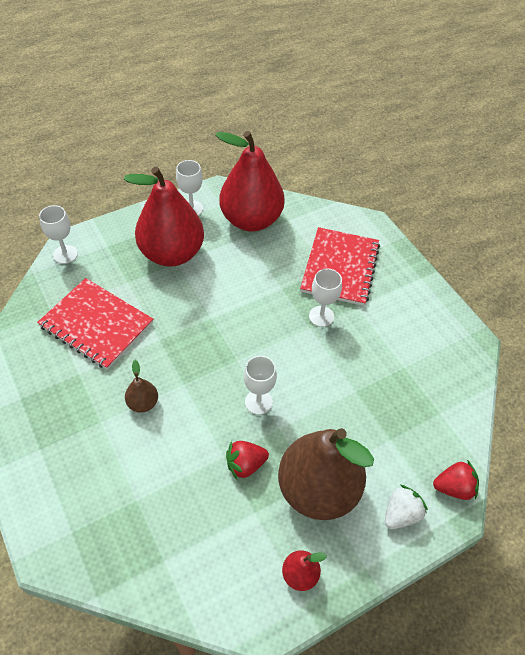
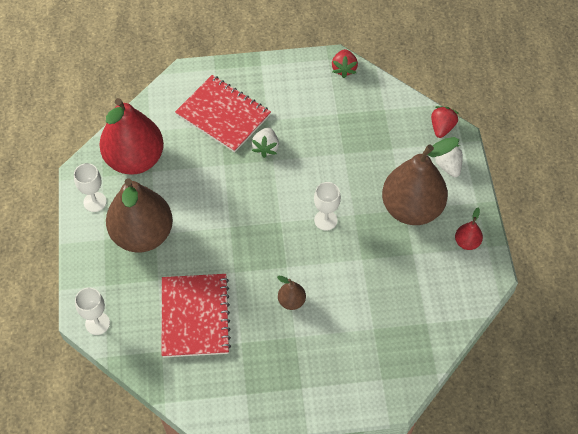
camera: 65 degrees left, 5 degrees up
(96, 324) = (195, 316): red notebook -> red notebook turned 60 degrees counterclockwise
(172, 253) = (142, 234): red pear -> brown pear
(245, 465) = (374, 247): red strawberry -> red strawberry (344, 69)
(321, 316) = (266, 148): white goblet -> white strawberry

